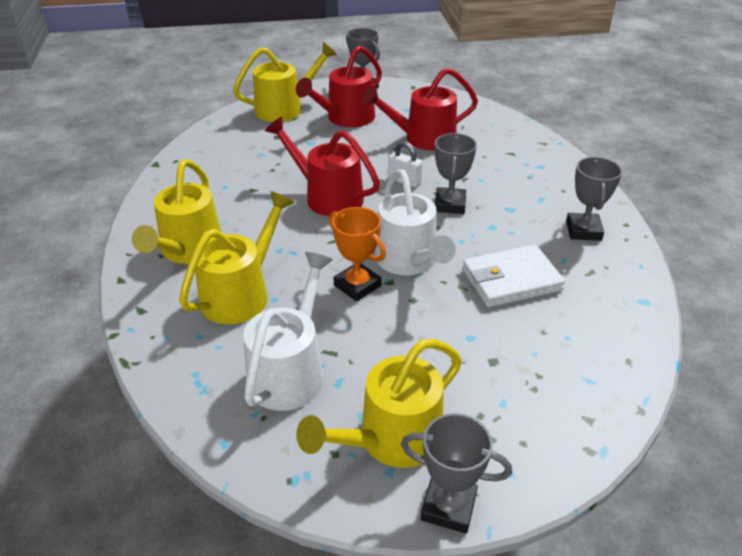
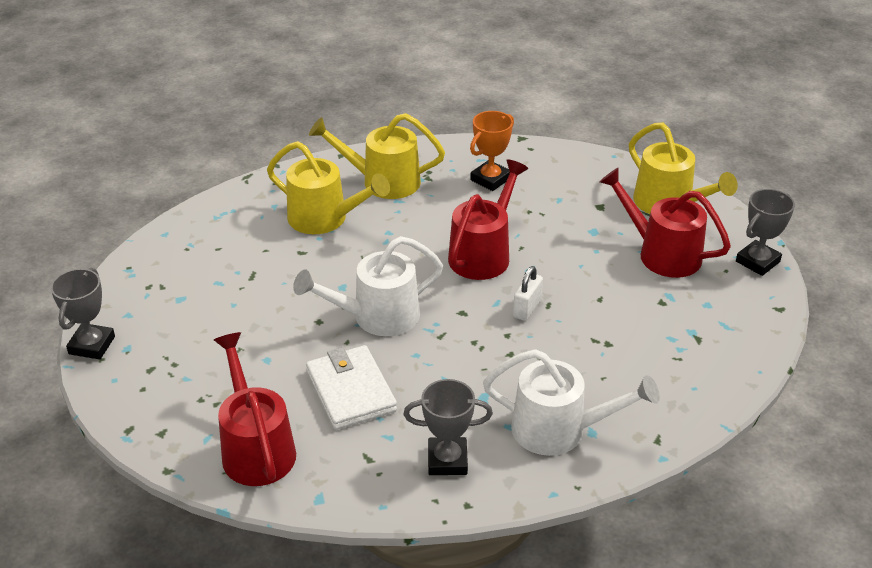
camera: 85 degrees right, 0 degrees up
(290, 370) = (233, 256): white watering can -> white watering can (560, 430)
(357, 285) = (338, 285): orange trophy -> orange trophy (490, 179)
(391, 440) = (156, 314): yellow watering can -> none
(423, 139) = (631, 321): red watering can -> red watering can (255, 447)
(450, 204) = (484, 346): grey trophy -> none

